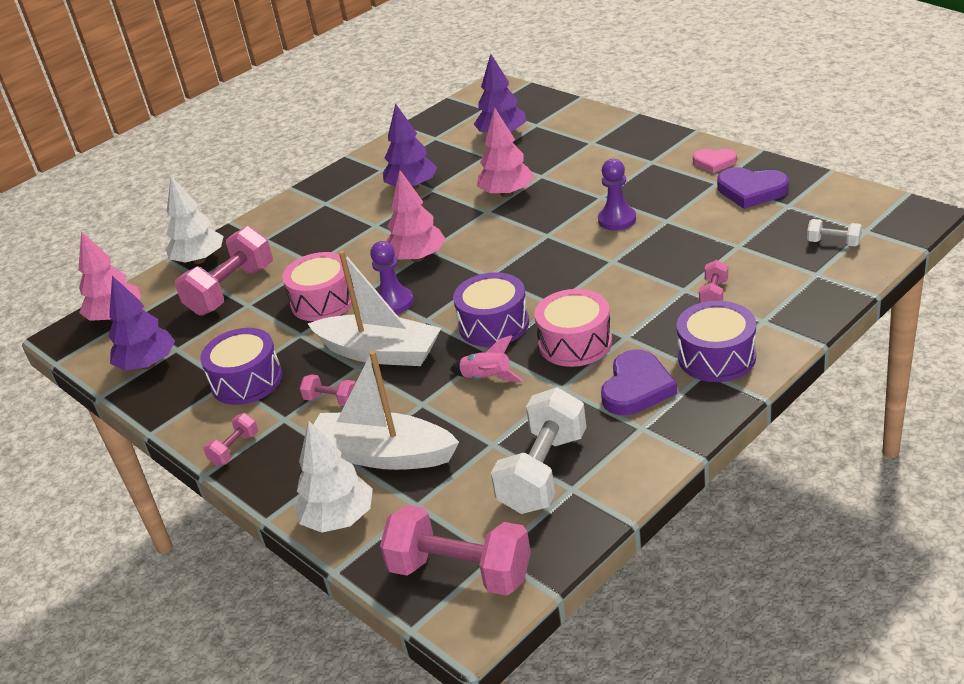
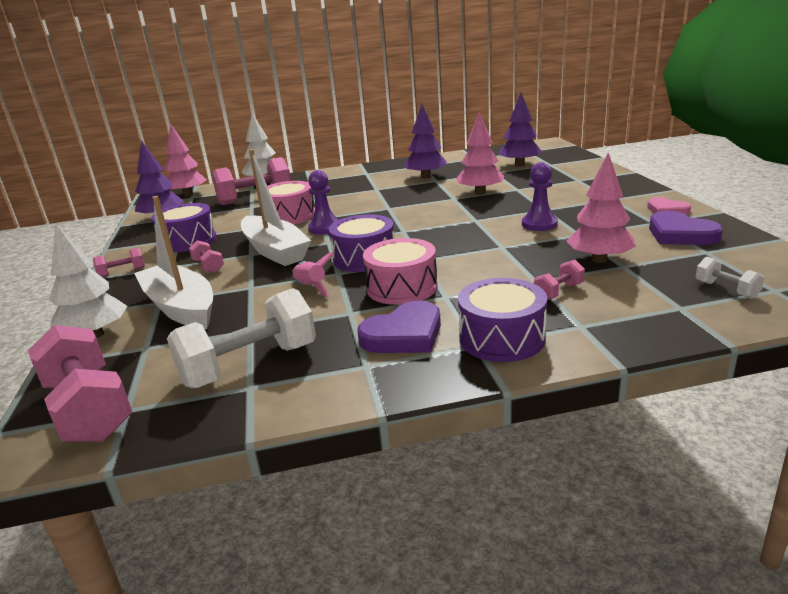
camera: 30 degrees right, 10 degrees down
(417, 258) = (375, 210): pink tree -> pink tree (599, 259)

